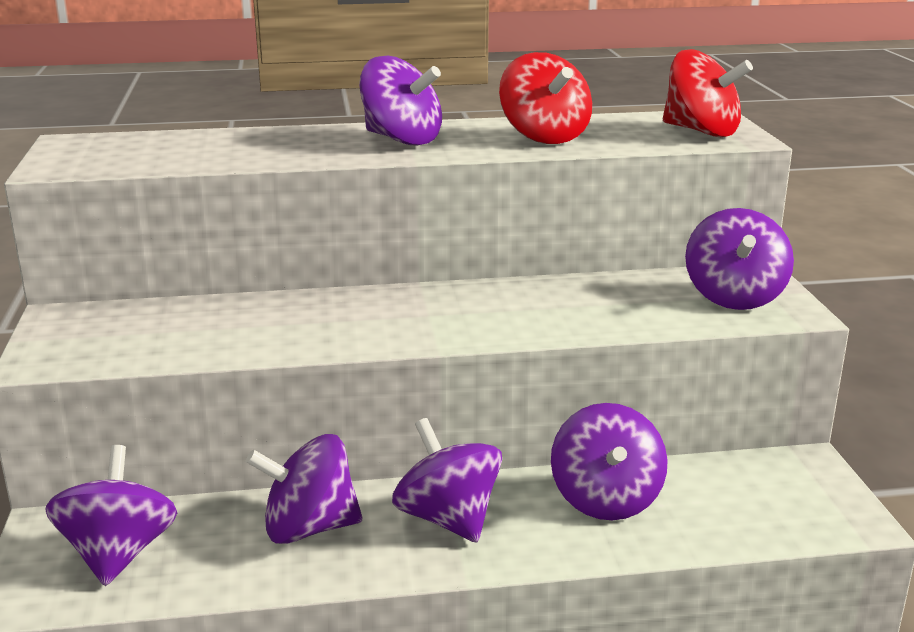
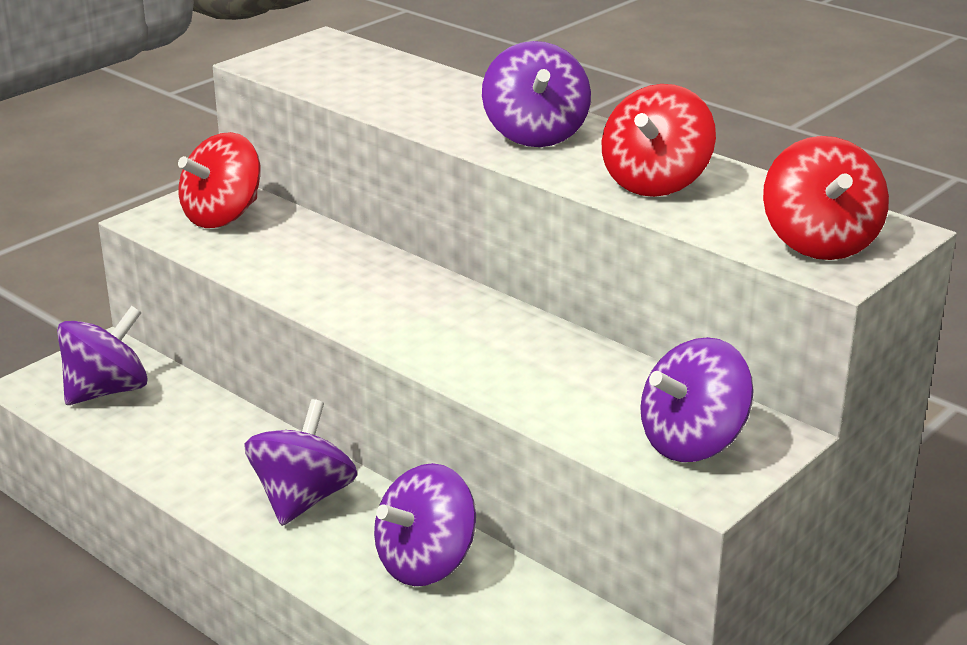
camera: 50 degrees right, 5 degrees up
(110, 329) = (223, 216): none -> red spinning top
(309, 528) = (219, 446): purple spinning top -> none

